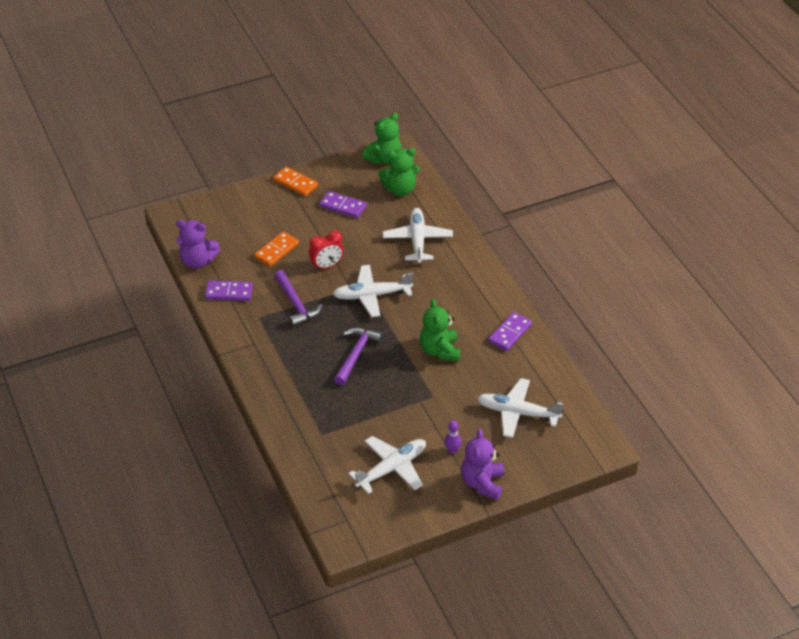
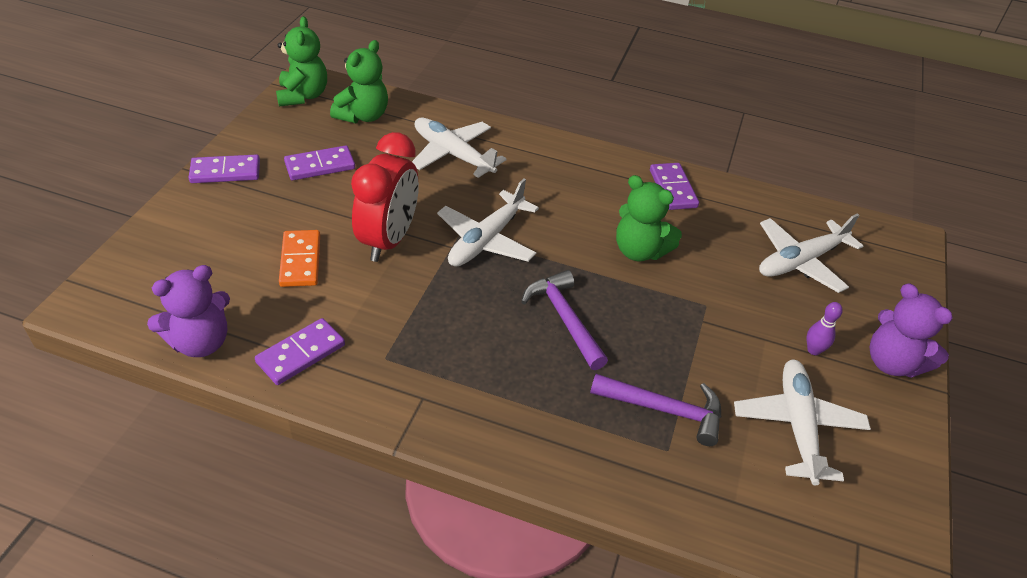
camera: 50 degrees left, 0 degrees up
(295, 183) = (225, 172): orange domino -> purple domino
(296, 304) = (412, 309): purple hammer -> purple hammer (664, 410)
(326, 266) = (389, 240): red clock -> red clock, size x1.65

